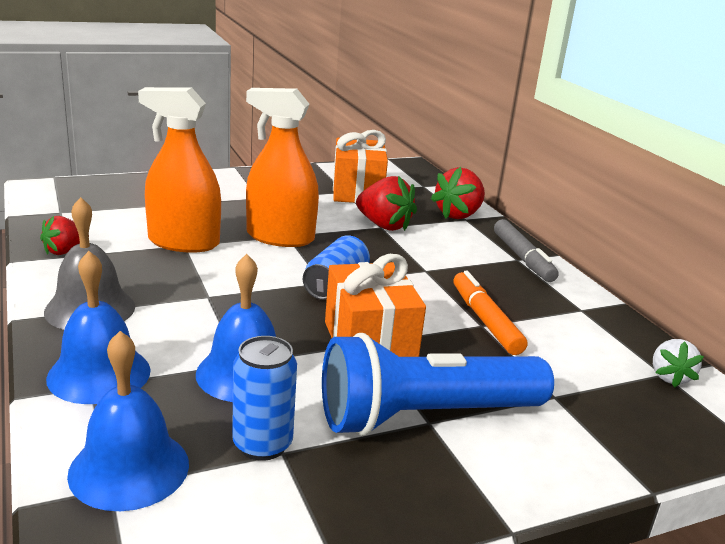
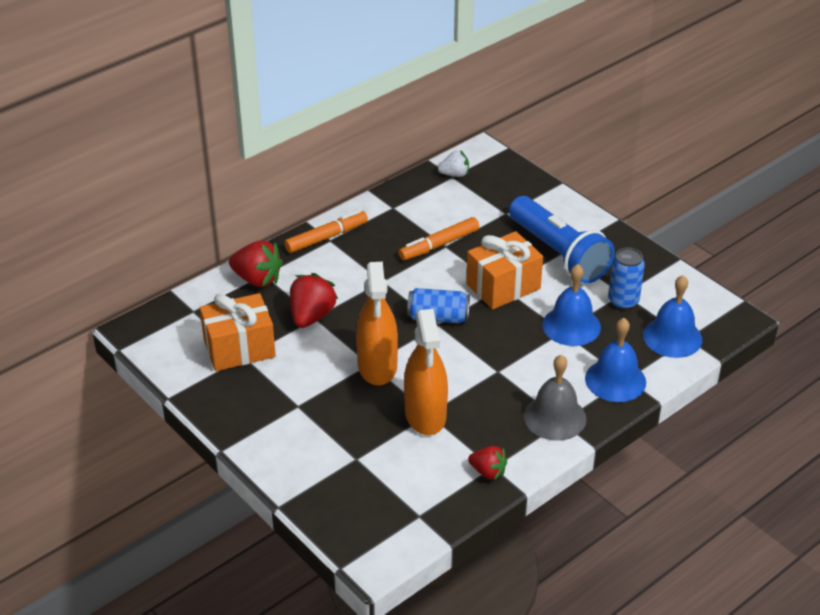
camera: 105 degrees left, 15 degrees up
(522, 258) = (326, 237): grey marker -> orange marker

